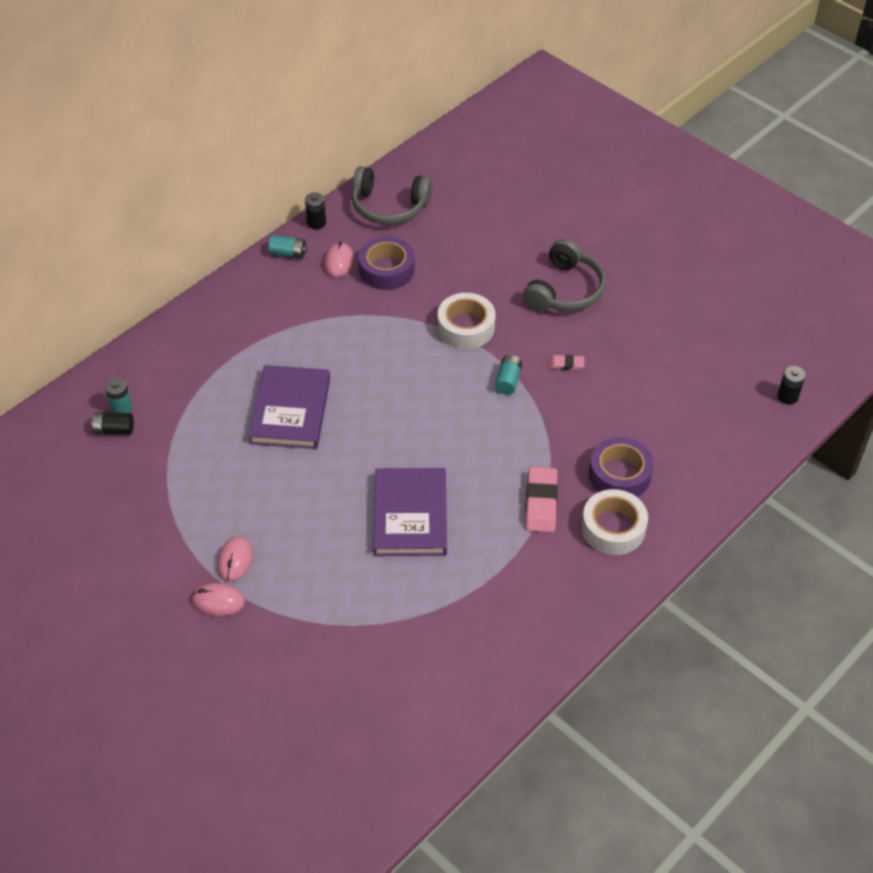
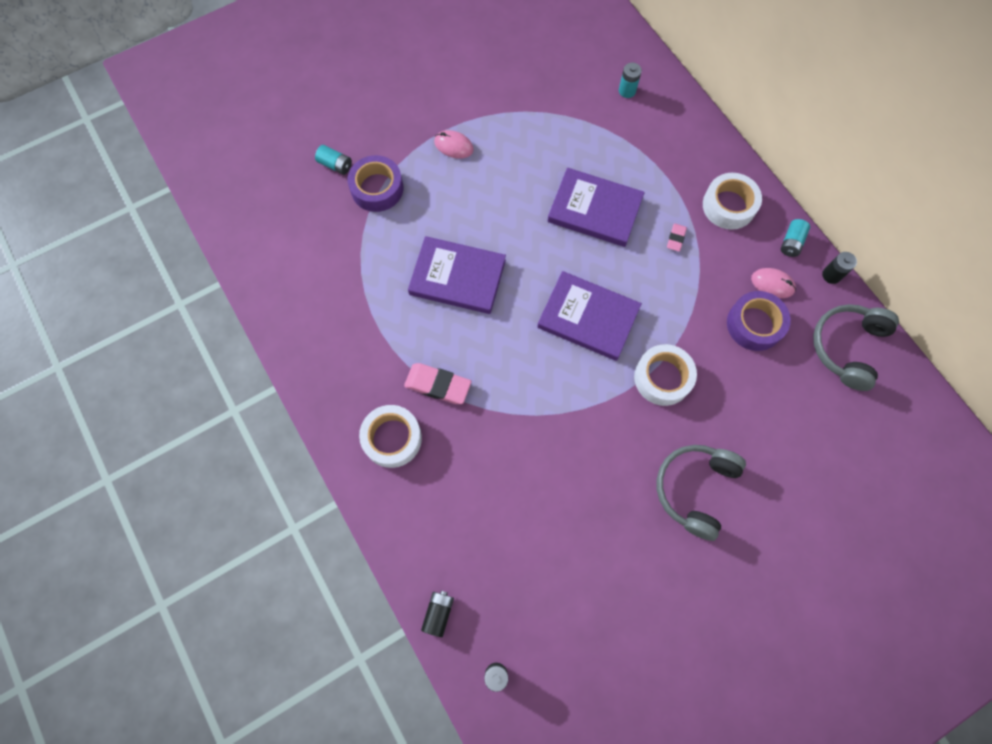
camera: 105 degrees right, 20 degrees up
(114, 430) = (606, 83): black battery -> black battery (438, 613)
(218, 601) = (420, 129): pink mouse -> none
(257, 303) = (729, 206): none -> white tape
(421, 393) = (588, 317): none -> purple book
(508, 381) = (585, 397): turquoise battery -> turquoise battery (335, 165)
(564, 290) = (695, 489): grey headphones -> grey headphones turned 75 degrees clockwise
(566, 364) = (593, 458): pink eraser -> pink eraser (676, 238)
(619, 474) = (448, 464): purple tape -> purple tape (377, 188)

